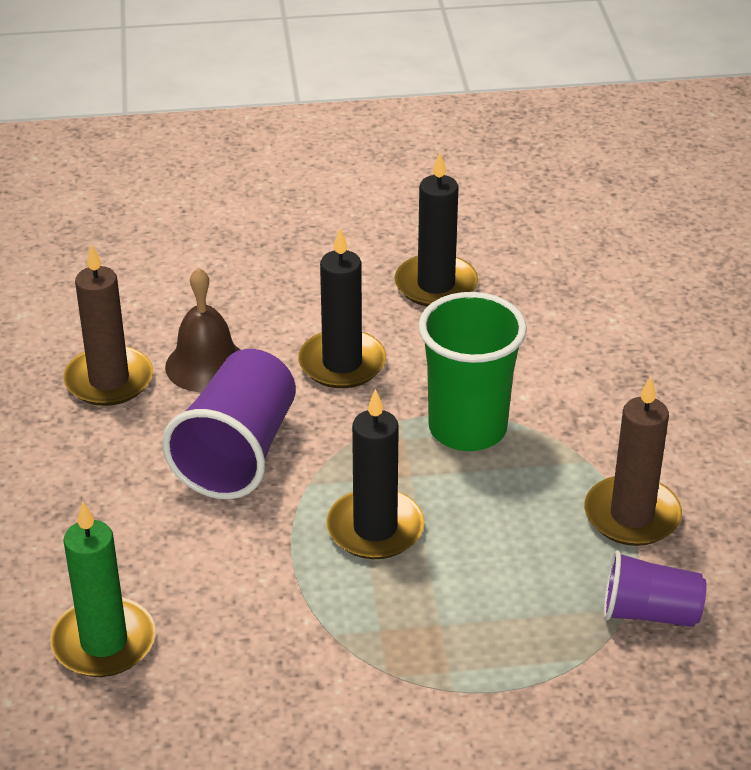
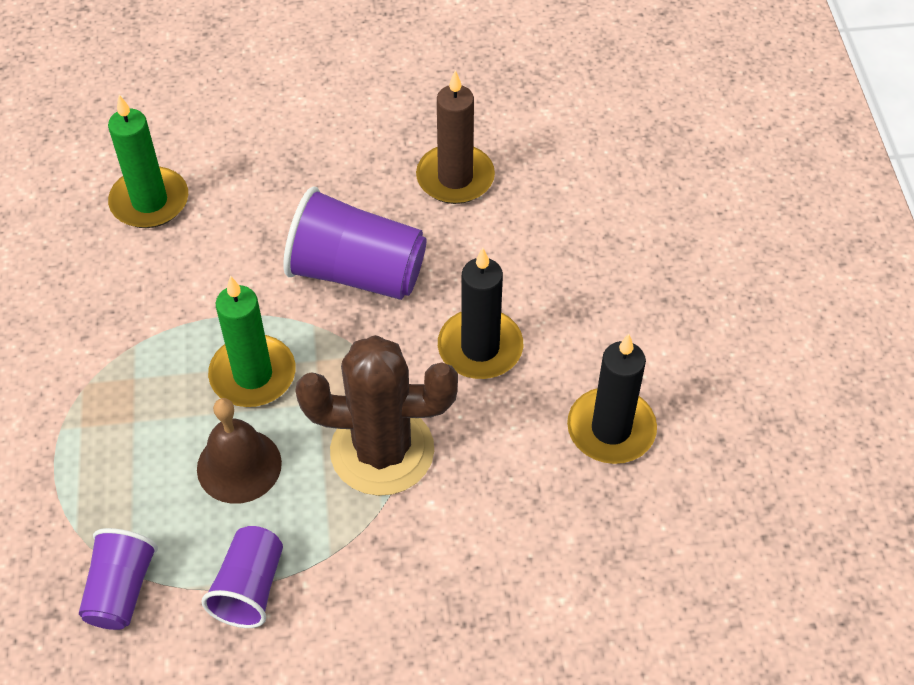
camera: 90 degrees right, 15 degrees up
(206, 365) = (476, 244): brown bell -> brown bell (239, 465)
(375, 528) = (253, 374): black candle -> green candle
(467, 429) = (382, 450): green cup -> brown cactus
(632, 515) = (249, 588): brown candle -> purple cup

